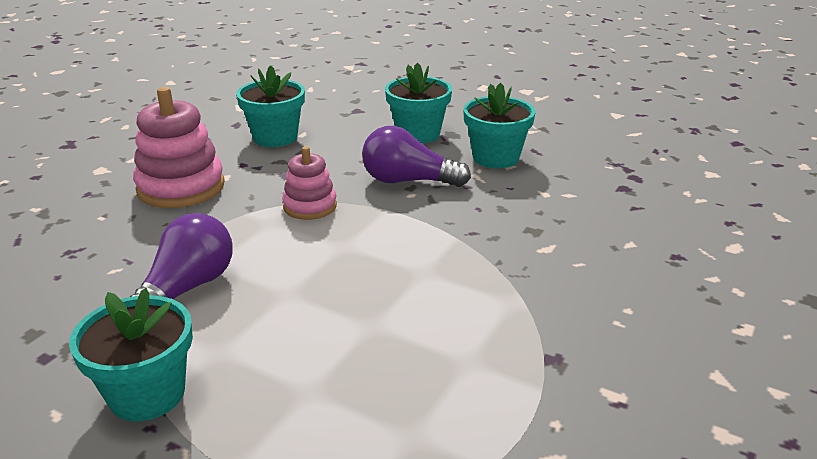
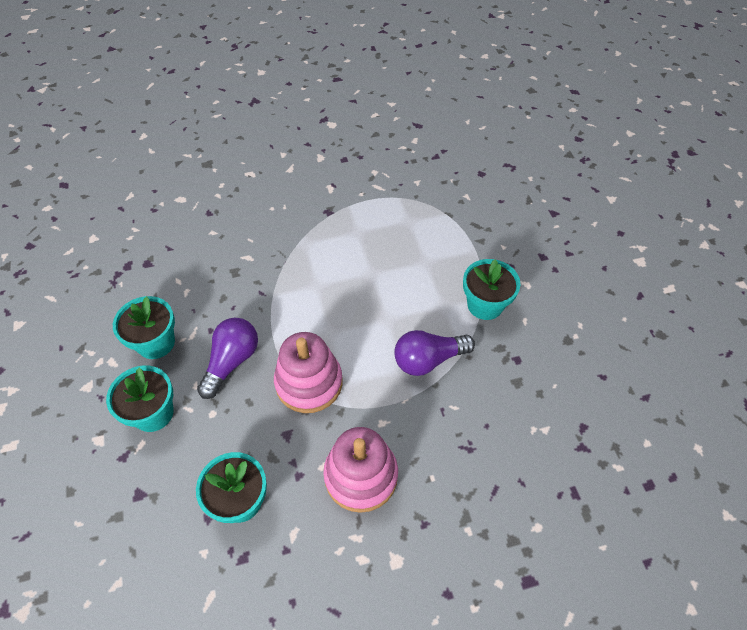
camera: 135 degrees left, 25 degrees up
(310, 206) = (309, 383): pink stacking toy -> pink stacking toy, size x1.68
(408, 181) = (231, 361): purple light bulb -> purple light bulb turned 120 degrees counterclockwise

